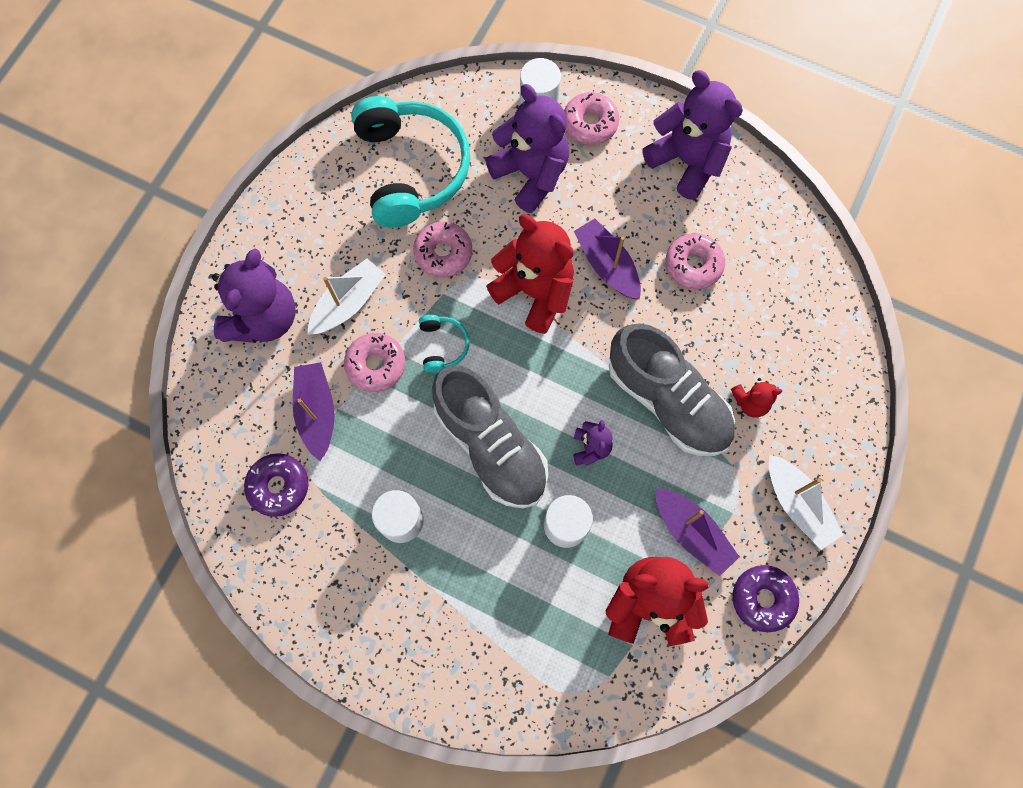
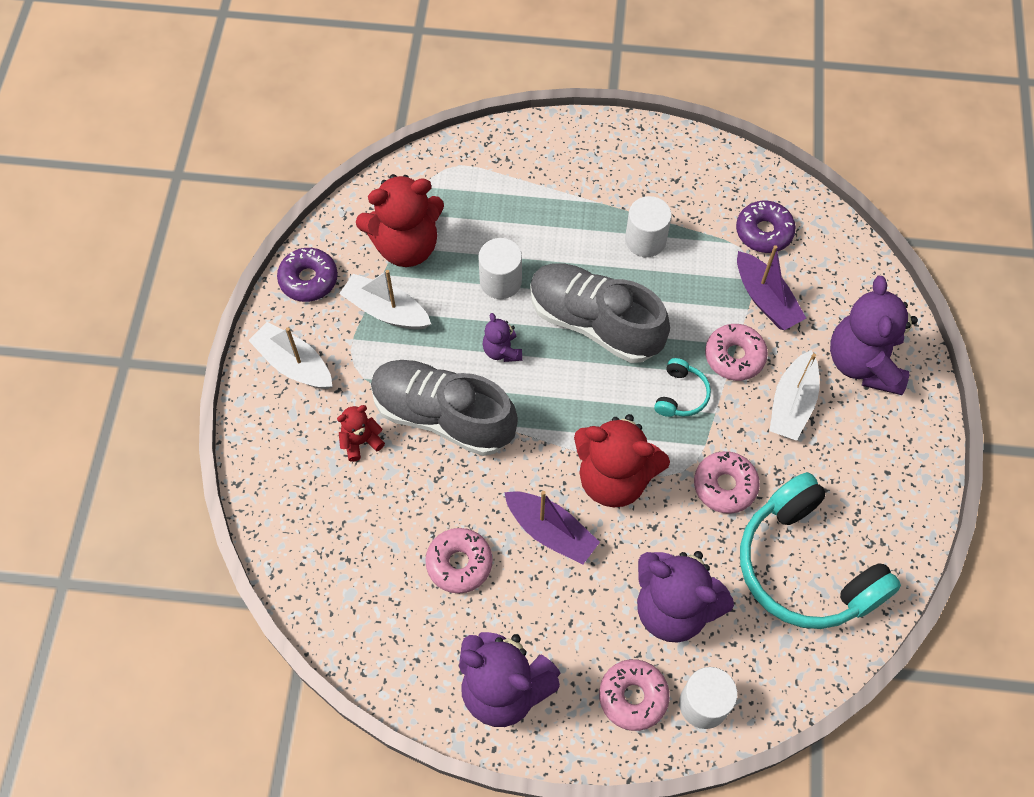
camera: 160 degrees right, 10 degrees down
(442, 346) = (681, 395): turquoise headphones -> turquoise headphones turned 135 degrees counterclockwise
(692, 533) = (386, 310): purple boat -> white boat

